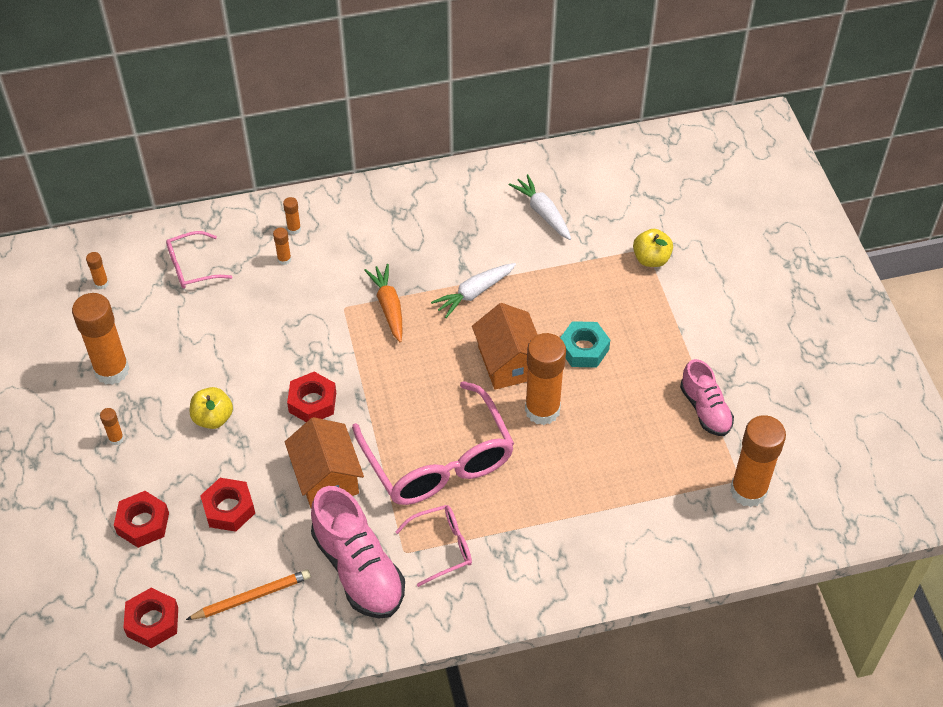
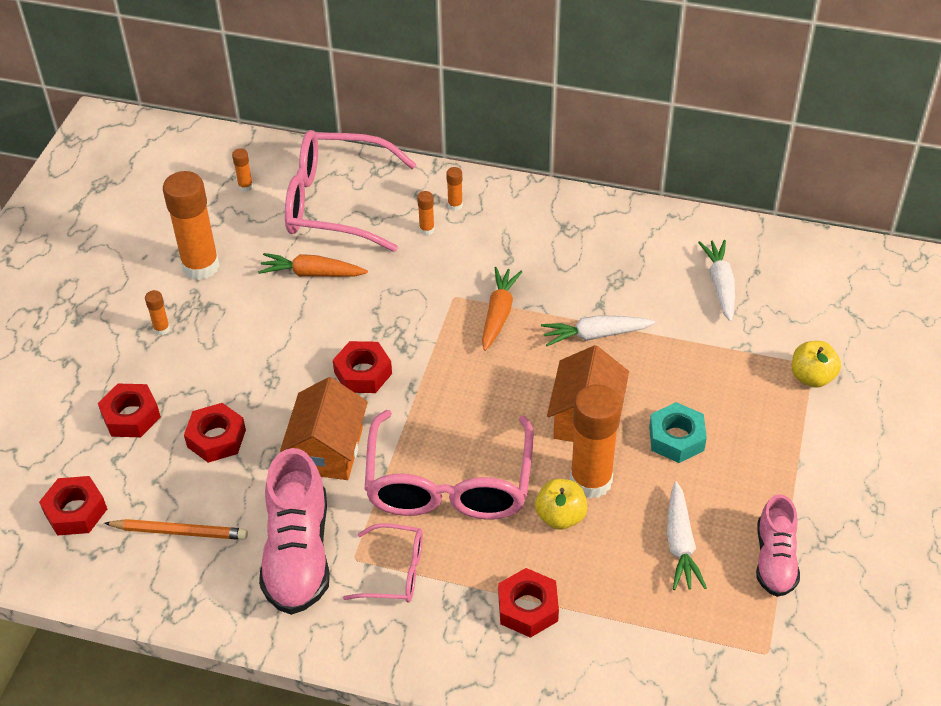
camera: 30 degrees right, 5 degrees down
(192, 267) = (336, 203): pink glasses -> pink glasses, size x1.99
(213, 337) = (312, 273): none -> orange carrot
(213, 418) = (260, 348): yellow apple -> yellow apple (560, 516)
(557, 527) = (528, 608): none -> red nut
(634, 428) = (680, 543): none -> white carrot
(748, 491) = (770, 671): orange glue stick -> none

